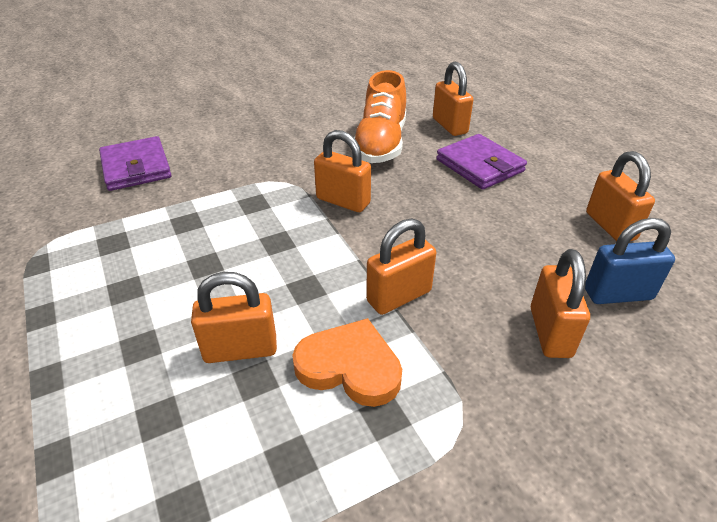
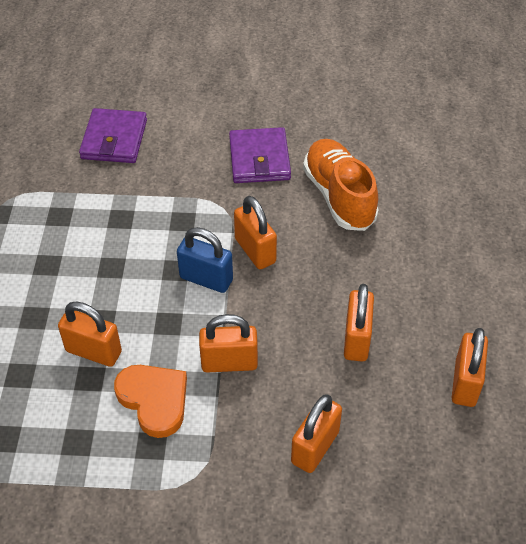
camera: 30 degrees right, 10 degrees up
(380, 143) = (339, 196): orange shoe -> orange shoe turned 120 degrees clockwise
(449, 126) = (426, 200): orange padlock -> orange padlock (356, 339)
(480, 165) = (410, 263): purple wallet -> purple wallet (259, 159)
(617, 294) = (401, 445): blue padlock -> blue padlock (206, 279)

